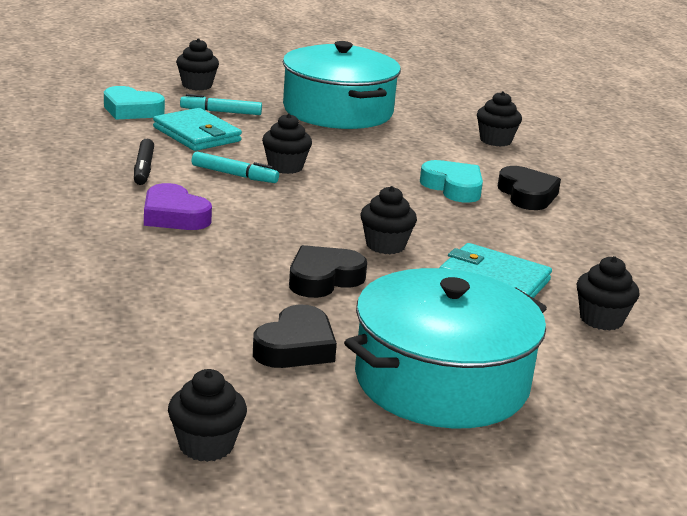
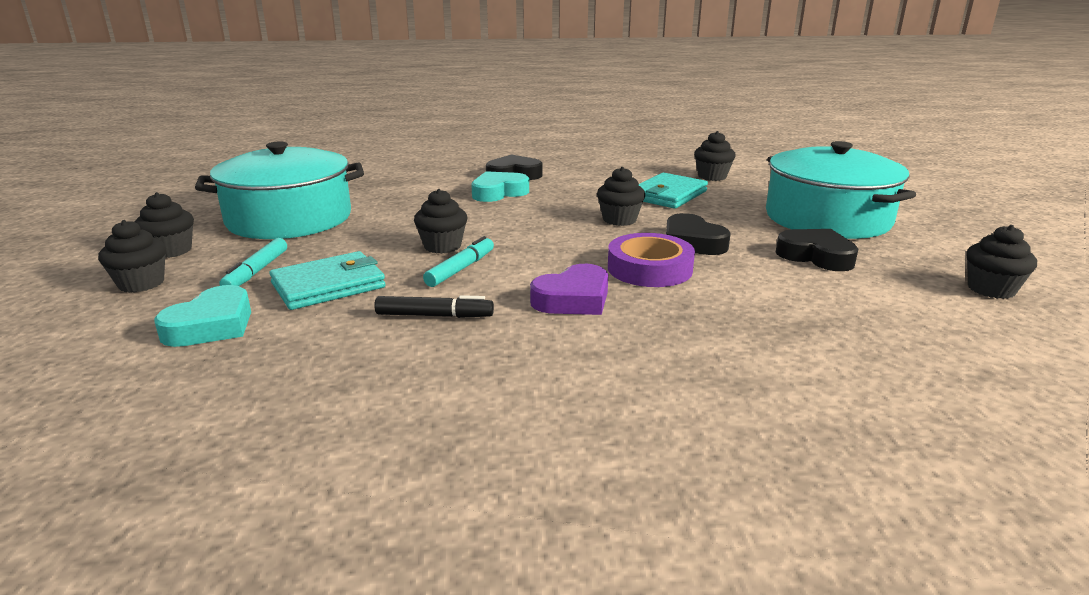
camera: 80 degrees left, 0 degrees up
(245, 251) = (649, 268): none -> purple tape
(495, 140) = (397, 173): black cupcake -> black cupcake (171, 251)

